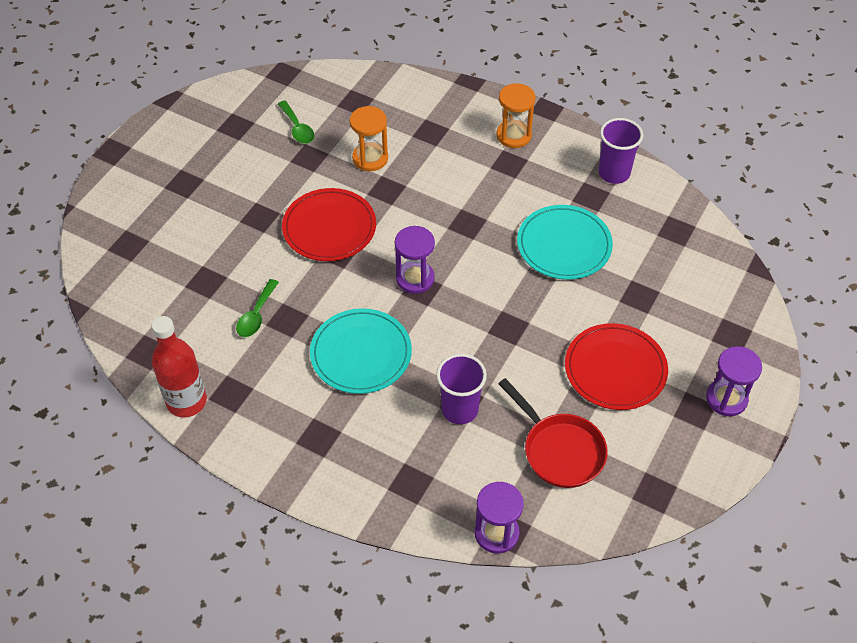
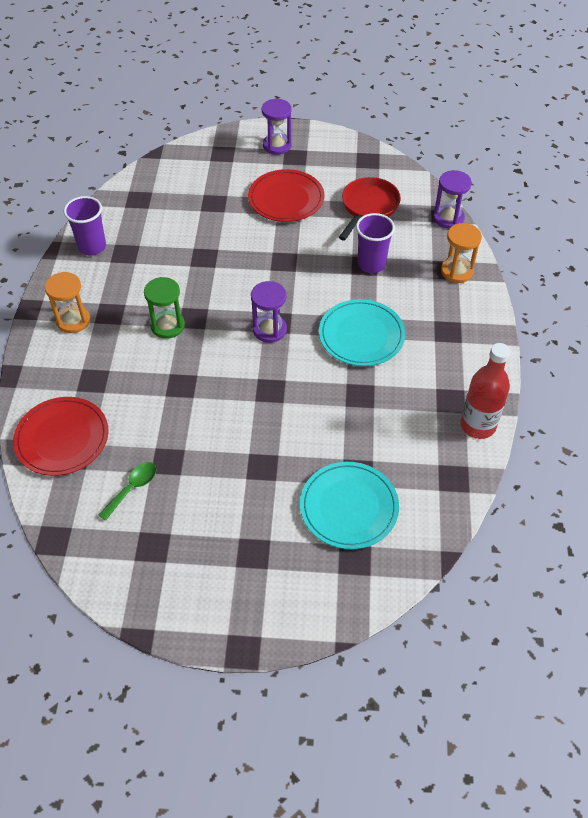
camera: 115 degrees left, 0 degrees up
(256, 315) = (369, 418): green spoon -> none
(329, 227) = (247, 408): red plate -> red plate (62, 438)
(370, 158) = (147, 412): orange hourglass -> orange hourglass (456, 271)
(467, 201) = (167, 326): none -> green hourglass
(564, 245) = (186, 254): turquoise plate -> turquoise plate (349, 507)

